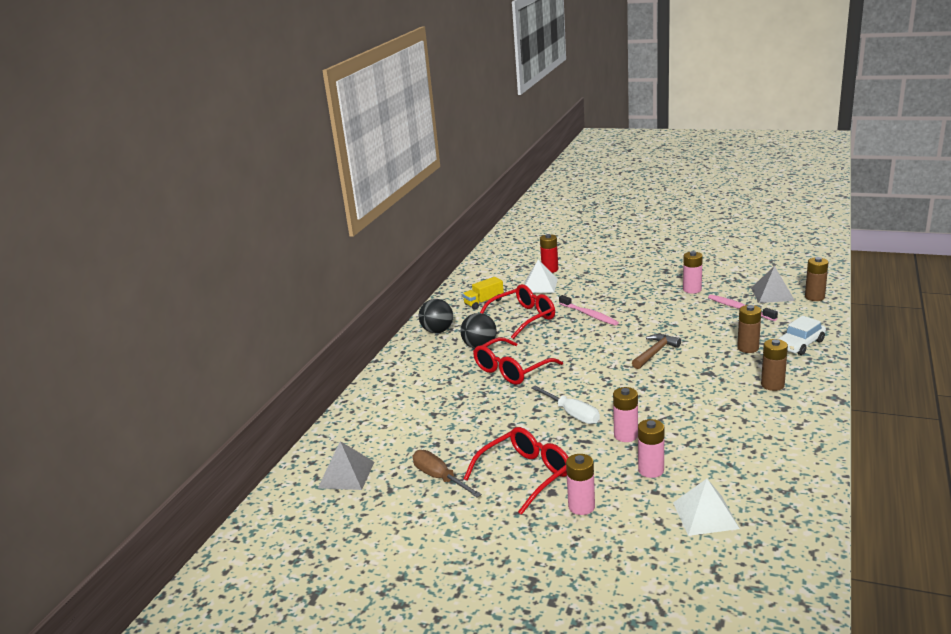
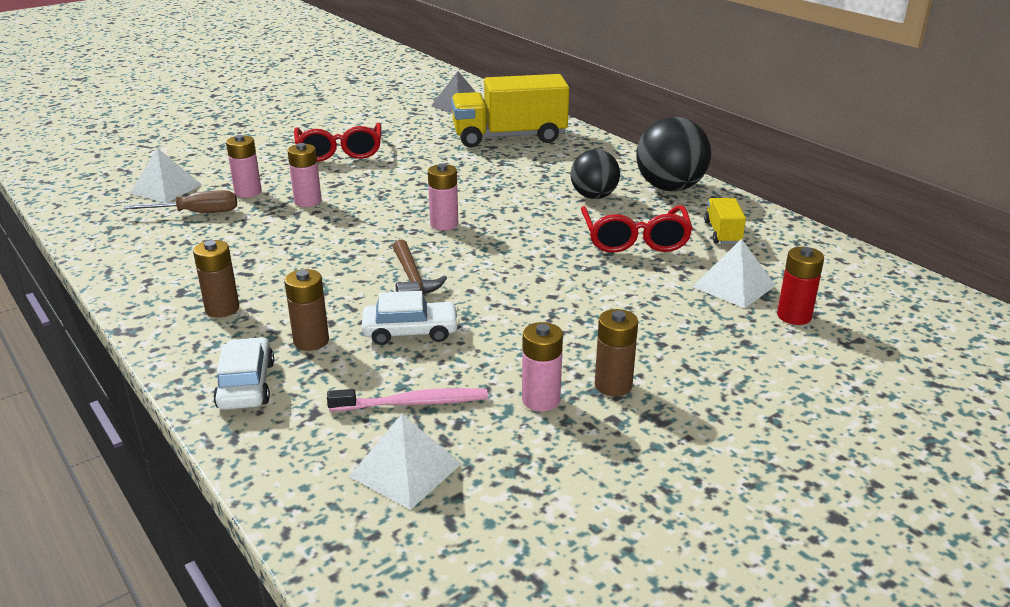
camera: 120 degrees right, 5 degrees up
(405, 415) = (509, 137): none -> yellow truck
(437, 331) = (670, 188): black ball -> black ball, size x1.51
(439, 478) = (396, 128): brown screwdriver -> brown screwdriver (197, 213)
(511, 370) = (513, 195): red glasses -> none
(572, 414) = (383, 193): white screwdriver -> none
(581, 506) = (267, 156): pink battery -> pink battery (444, 224)
(589, 315) = (579, 281): pink toothbrush -> none
(698, 331) = (410, 331): none -> white car
(772, 294) = (405, 469): grey pyramid -> white pyramid
(814, 297) = (323, 508): brown battery -> brown battery (613, 385)

